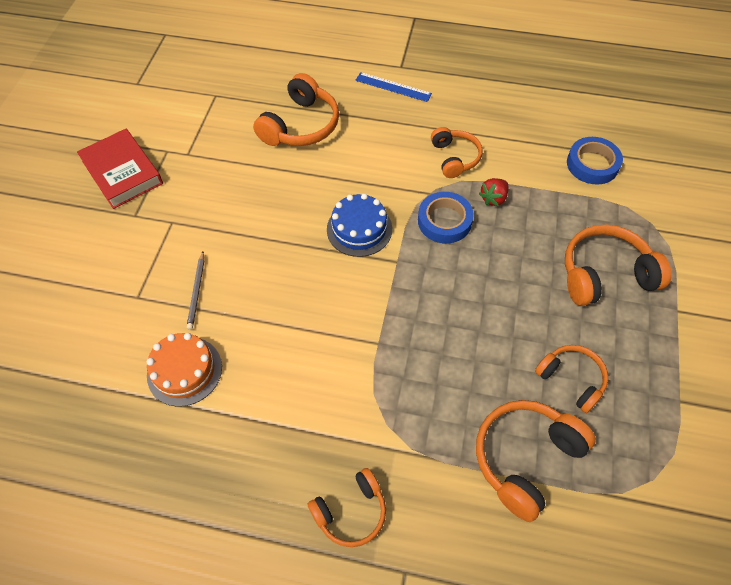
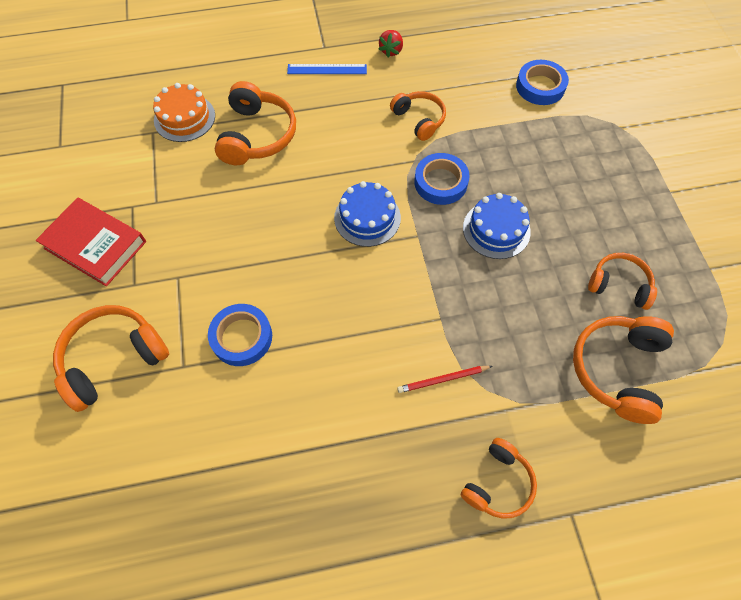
camera: 25 degrees left, 5 degrees up
(184, 371) = (272, 420): orange cake -> orange cake (184, 118)
(197, 291) = (242, 337): grey pencil -> blue tape
(350, 398) = (443, 379): none -> red pencil
(475, 282) = (496, 229): none -> blue cake
(493, 198) = (473, 146): red strawberry -> red strawberry (391, 51)
(605, 274) = (599, 182): orange headphones -> orange headphones (113, 359)

